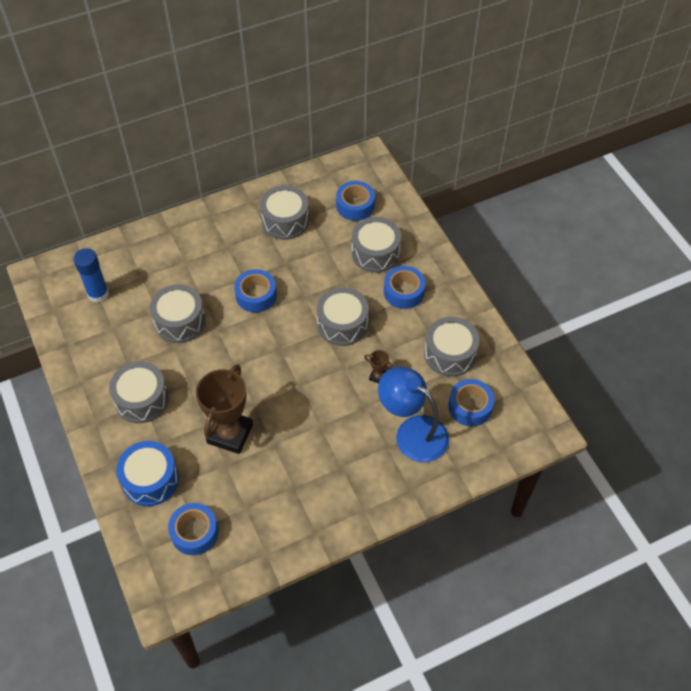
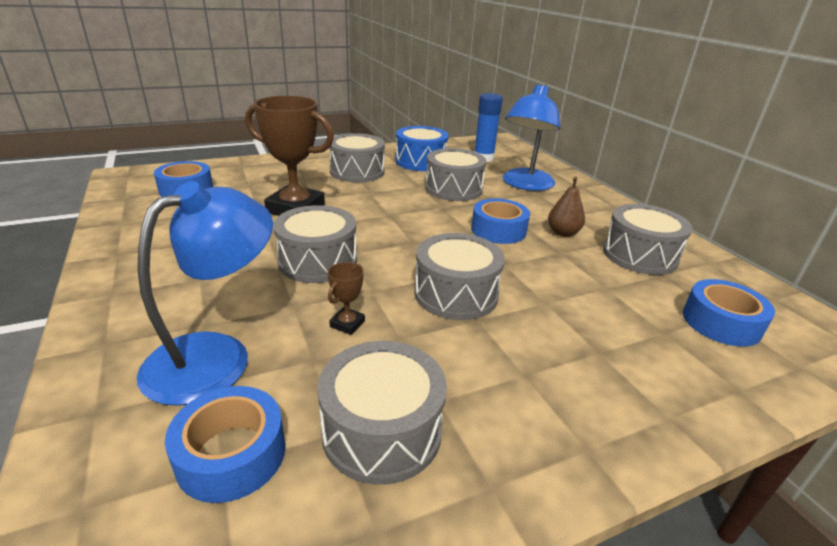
camera: 90 degrees right, 25 degrees down
(150, 480) = (262, 173): blue drum -> blue drum (420, 161)
(167, 268) = (525, 185): none -> blue lamp
(257, 257) = (563, 233): none -> brown pear
(375, 253) = (621, 339): grey drum -> grey drum (318, 261)
(404, 292) = (539, 370): blue tape -> none

